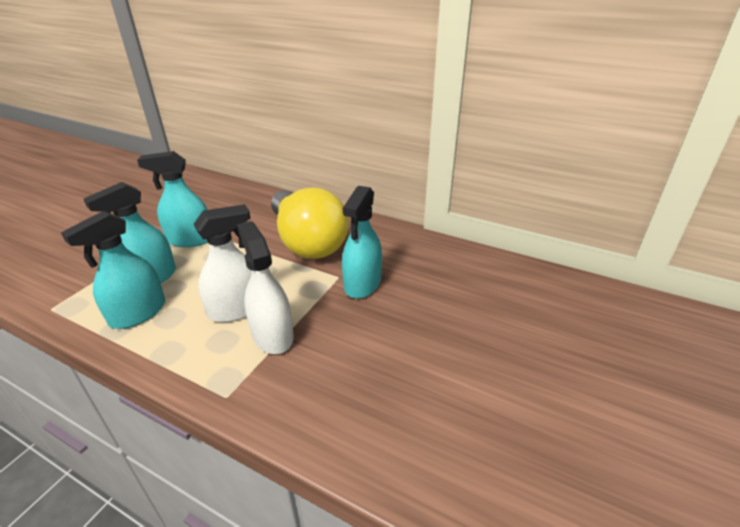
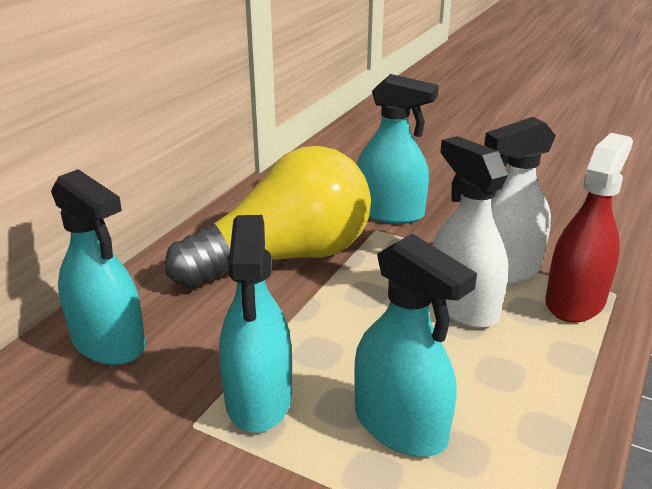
camera: 90 degrees left, 5 degrees down
(138, 313) = (501, 414): turquoise spray bottle -> turquoise spray bottle (108, 342)
(223, 367) = (575, 301): none -> red spray bottle

